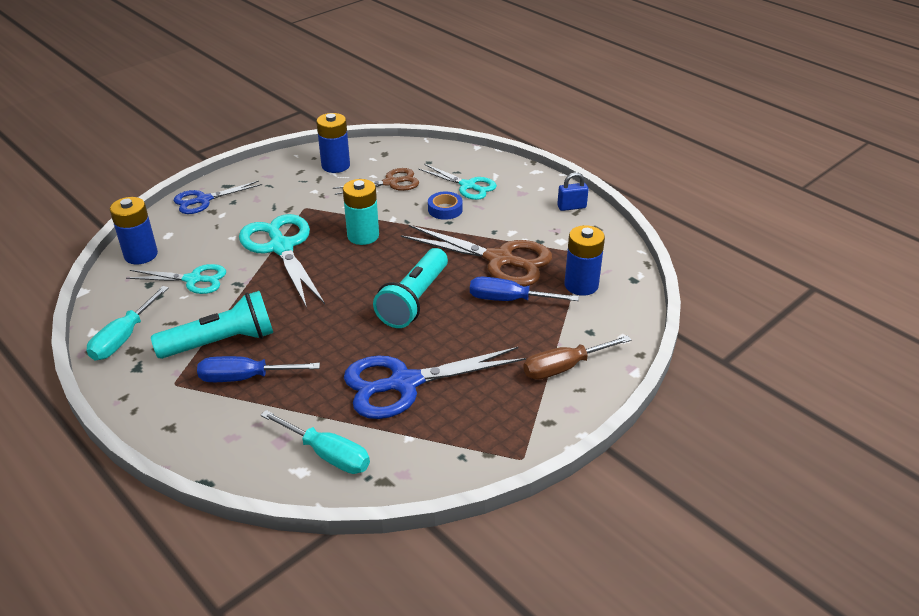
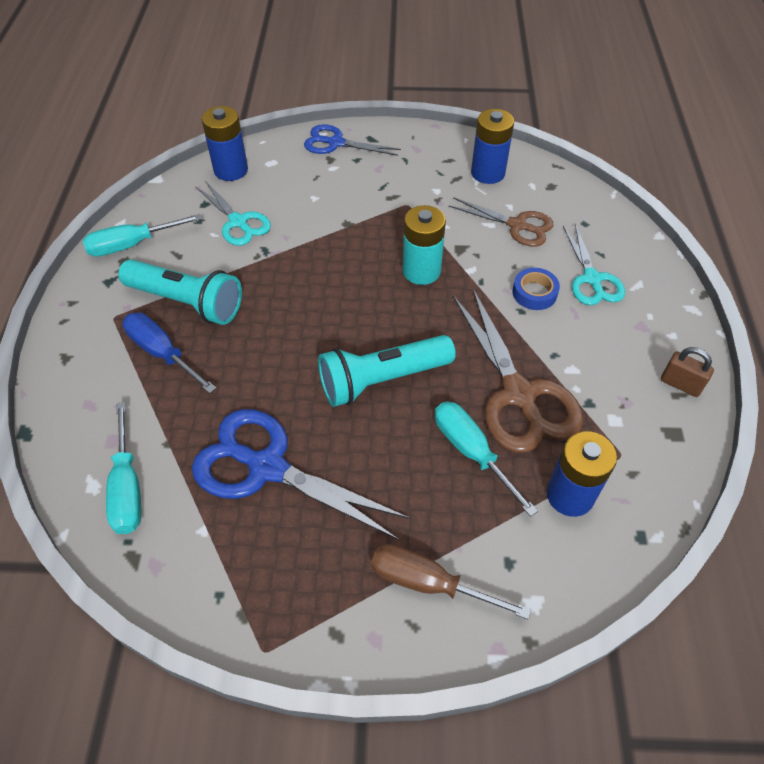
camera: 45 degrees right, 15 degrees up
(281, 247) = (339, 236): turquoise scissors -> none
(509, 300) = (472, 452): blue screwdriver -> turquoise screwdriver
(571, 207) = (680, 384): blue padlock -> brown padlock

